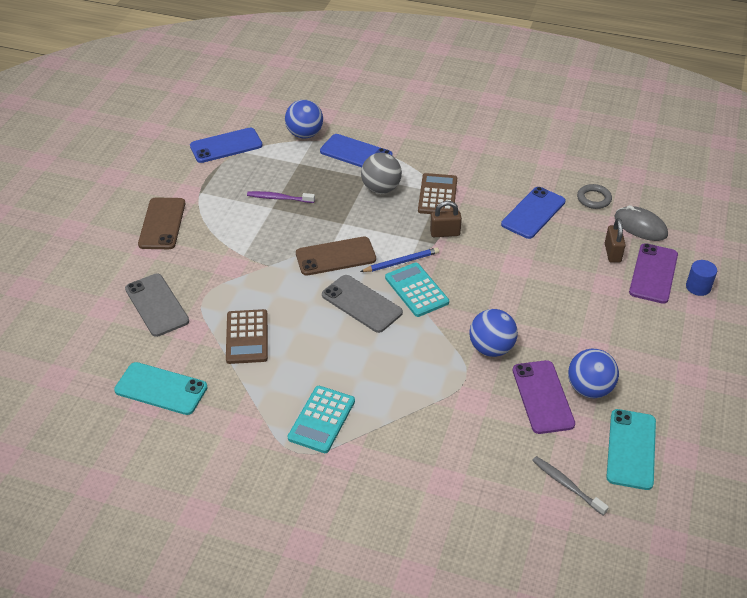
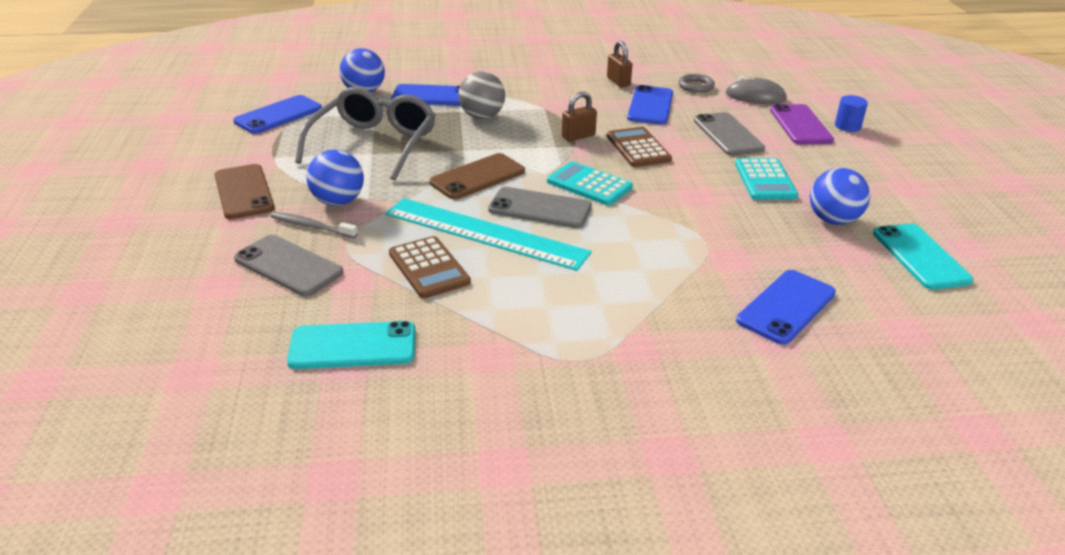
camera: 25 degrees left, 10 degrees down
(279, 198) = (374, 144): purple toothbrush -> grey glasses
(306, 316) = (485, 233): none -> turquoise ruler
(322, 419) = (582, 320): turquoise calculator -> turquoise calculator (765, 180)
(401, 262) = (553, 167): blue pencil -> none
(437, 195) = (545, 111): brown calculator -> brown calculator (638, 148)
(478, 459) = (786, 307): none -> blue phone
(491, 348) = (708, 212): blue ball -> blue ball (338, 202)
(543, 397) = (796, 238): purple phone -> none
(566, 485) = (893, 303): grey toothbrush -> grey toothbrush (312, 226)
(576, 267) = (728, 134): none -> grey phone
(612, 253) = (750, 119): brown padlock -> brown padlock (618, 82)

